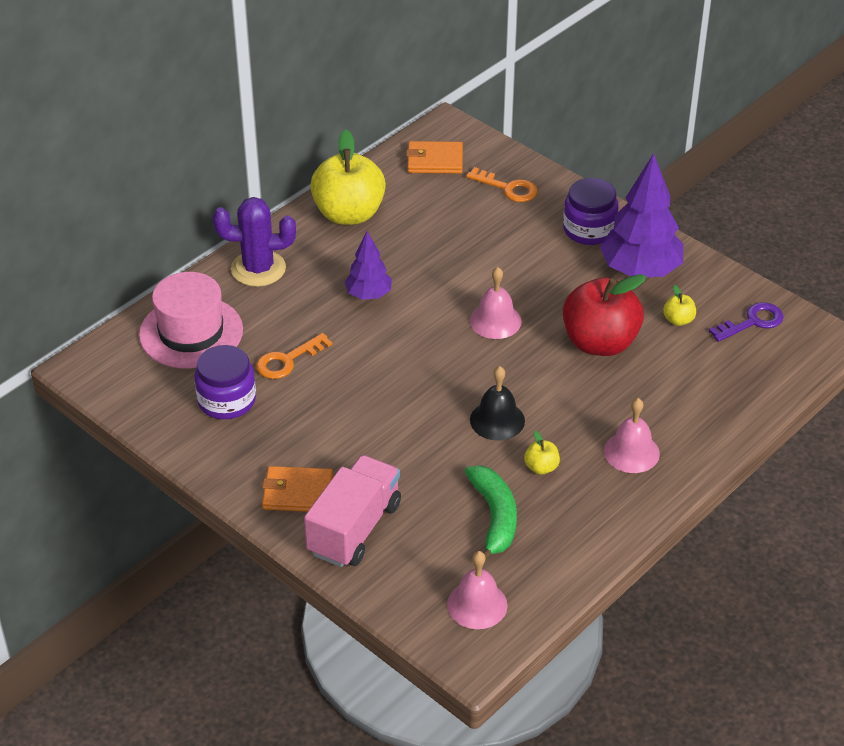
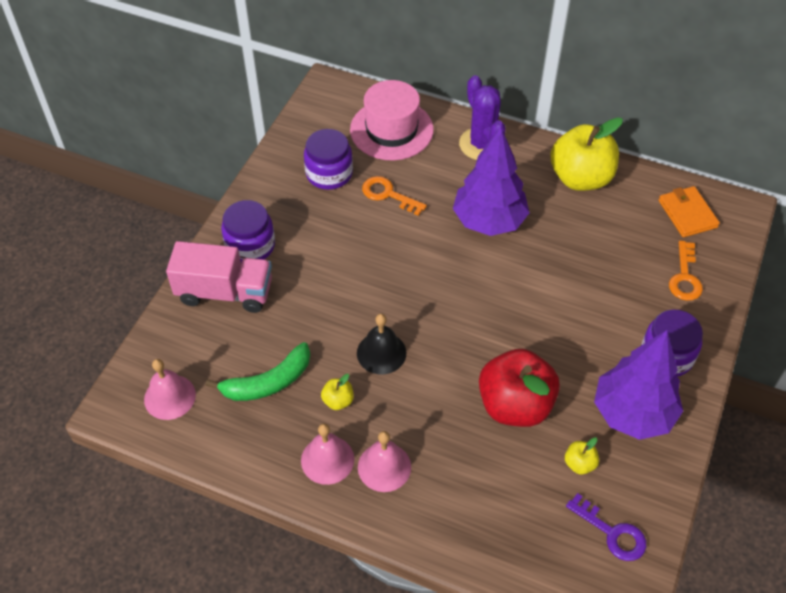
camera: 70 degrees right, 10 degrees up
(297, 492) = (250, 246): orange wallet -> purple jar
(368, 295) = (489, 221): purple tree -> purple tree, size x1.78
(495, 321) = (503, 317): pink bell -> pink bell (327, 459)

